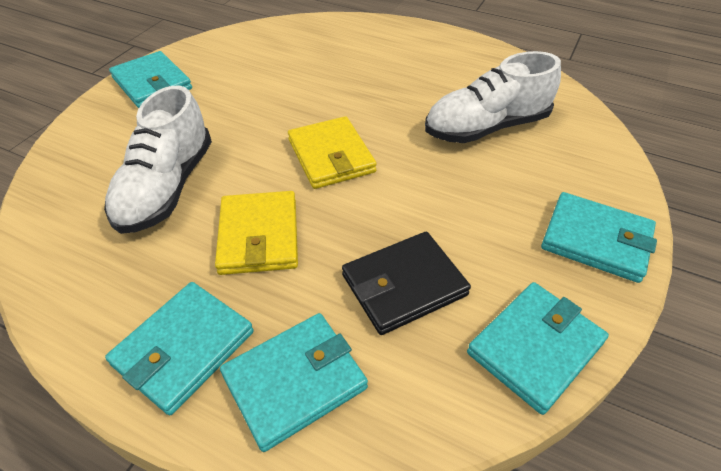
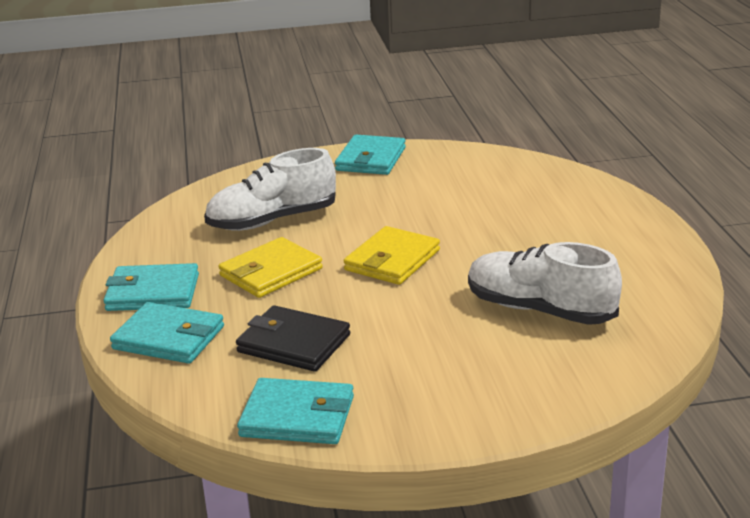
camera: 55 degrees right, 20 degrees down
(596, 240) = (457, 411): turquoise wallet -> none

